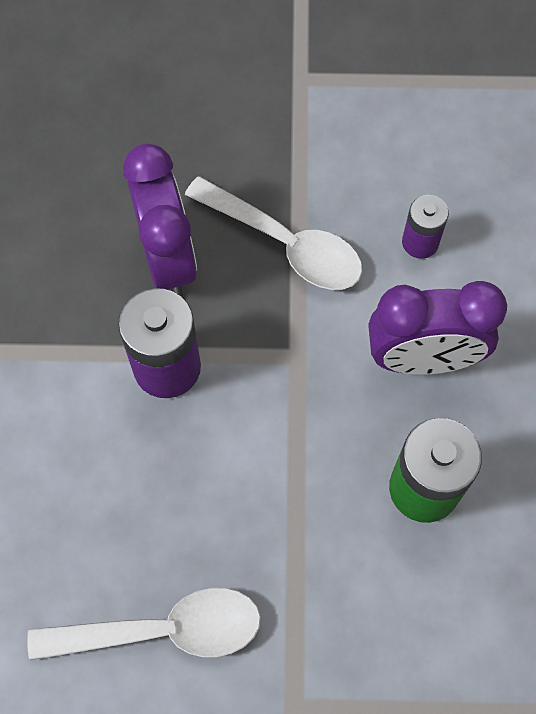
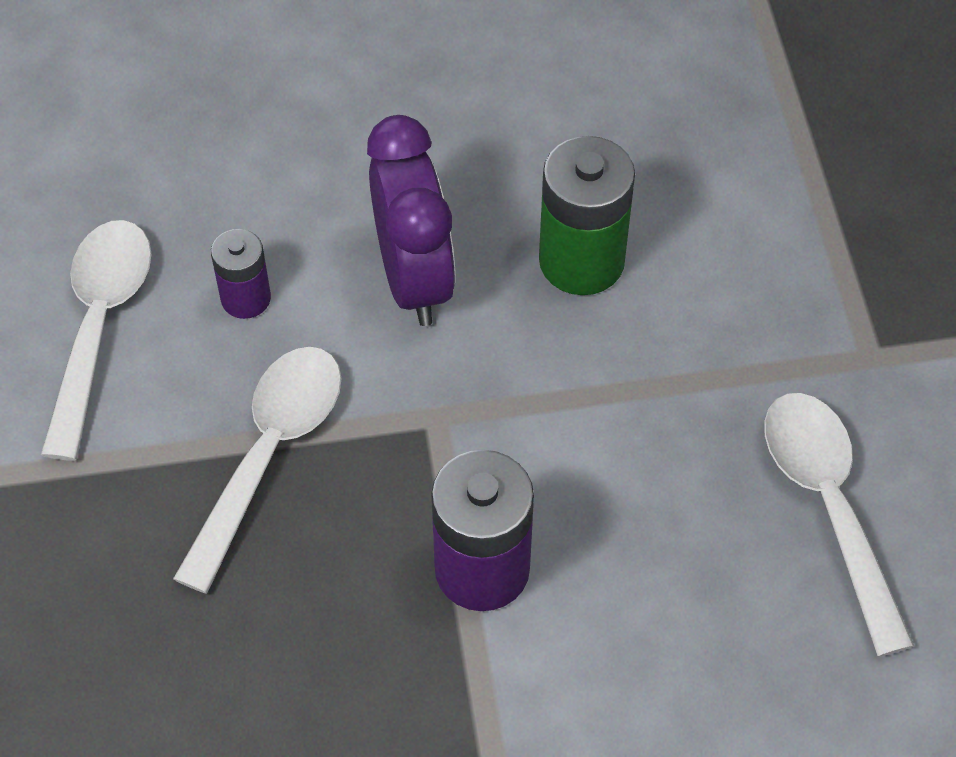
camera: 100 degrees left, 10 degrees down
(168, 258) = (313, 600): purple clock -> none
(408, 149) = (99, 326): none -> white spoon

